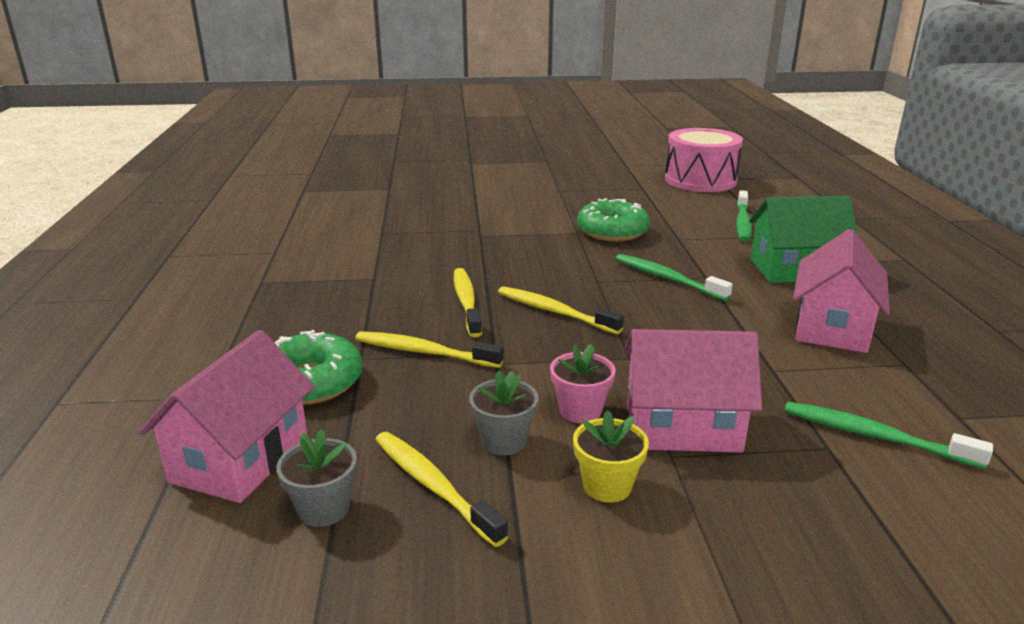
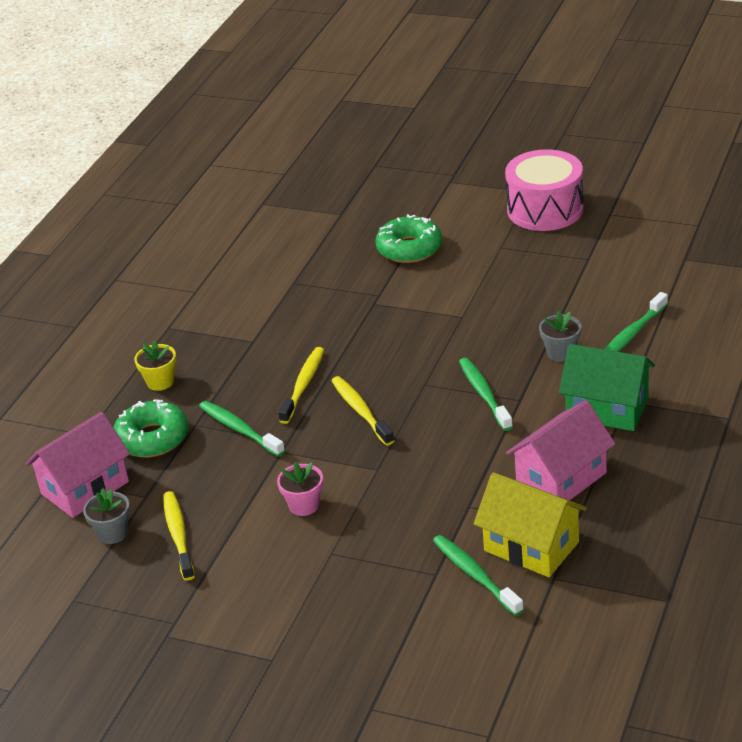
camera: 30 degrees right, 10 degrees up
(424, 352) = (239, 429): yellow toothbrush -> green toothbrush
(504, 441) = (239, 515): grey flower pot -> grey flower pot (561, 353)
(607, 486) = (274, 562): yellow flower pot -> yellow flower pot (160, 382)
(612, 231) = (494, 322): green donut -> green donut (409, 248)
(682, 426) = (358, 534): pink house -> none
(700, 180) = (662, 257): pink drum -> pink drum (545, 209)
(892, 392) = (531, 546): none -> yellow house

